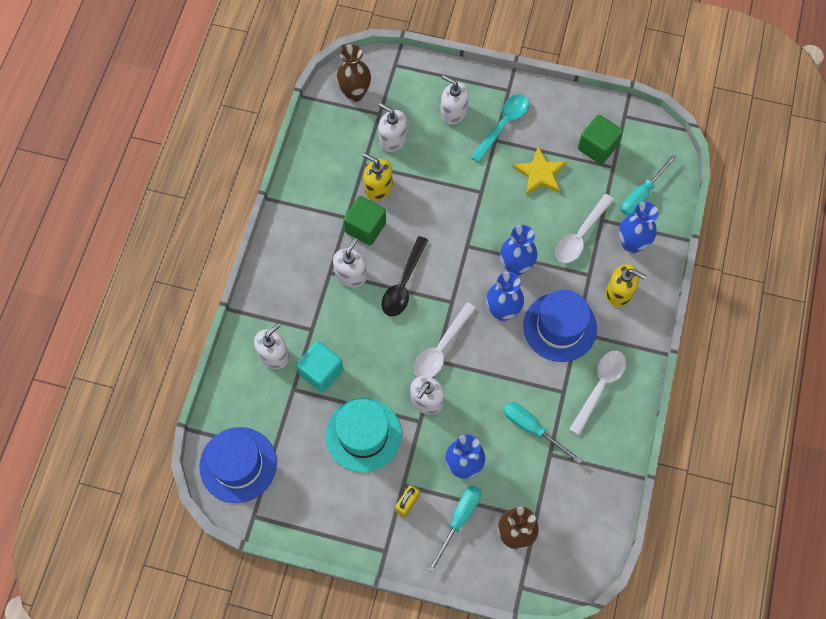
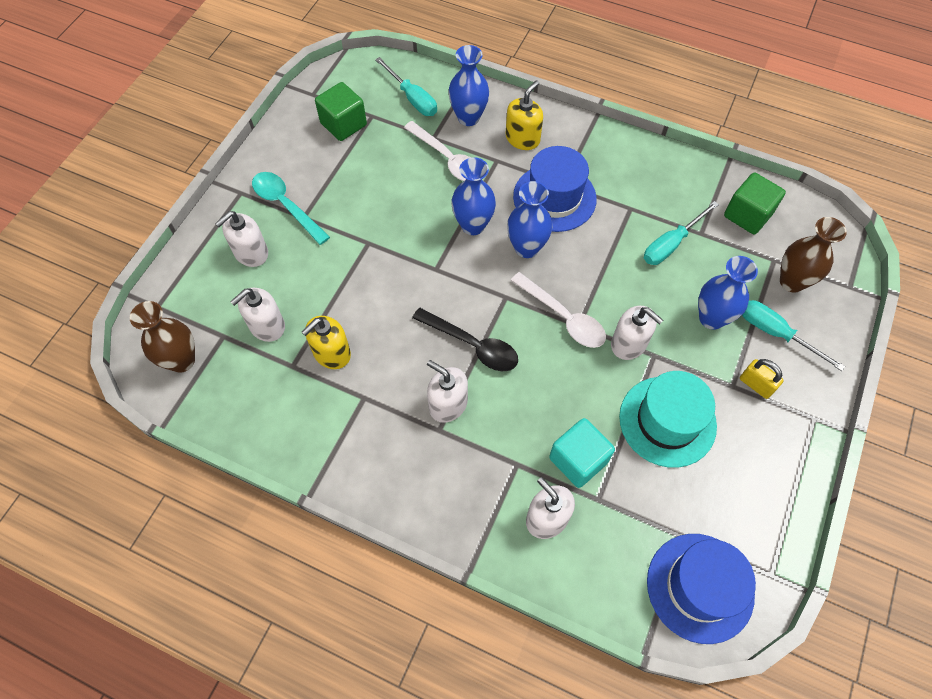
camera: 80 degrees left, 5 degrees down
(365, 227) = (384, 377): green cube -> green cube (747, 215)
(540, 173) = (361, 181): yellow star -> none
(600, 386) = (628, 175): white spoon -> none

